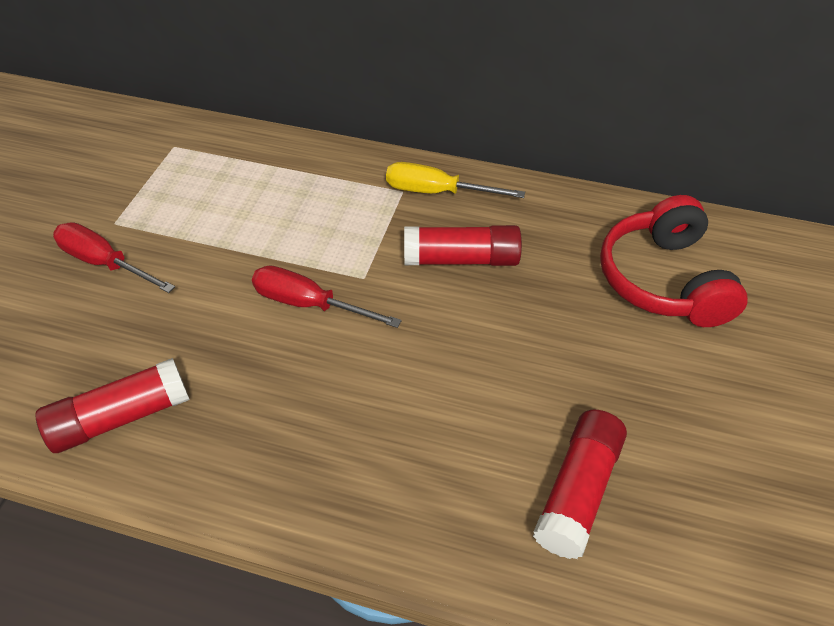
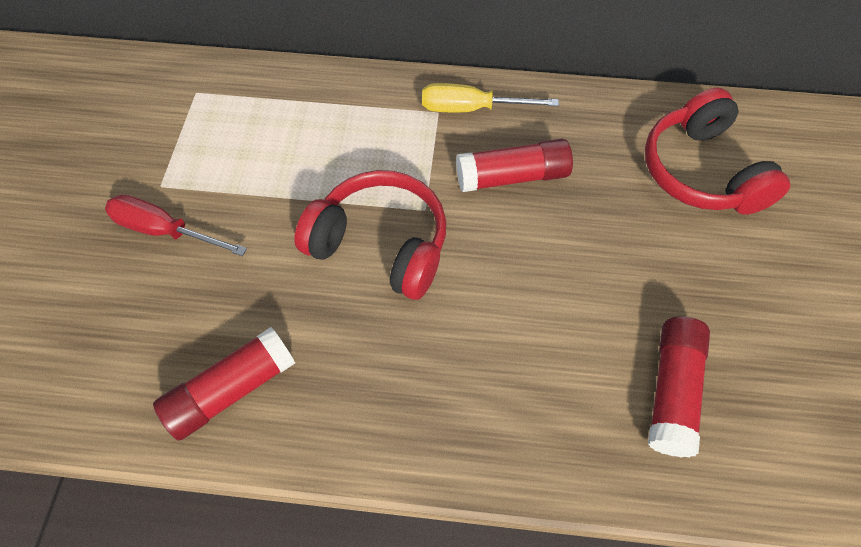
camera: 10 degrees left, 10 degrees up
(309, 304) = (380, 245): red screwdriver -> red headphones

